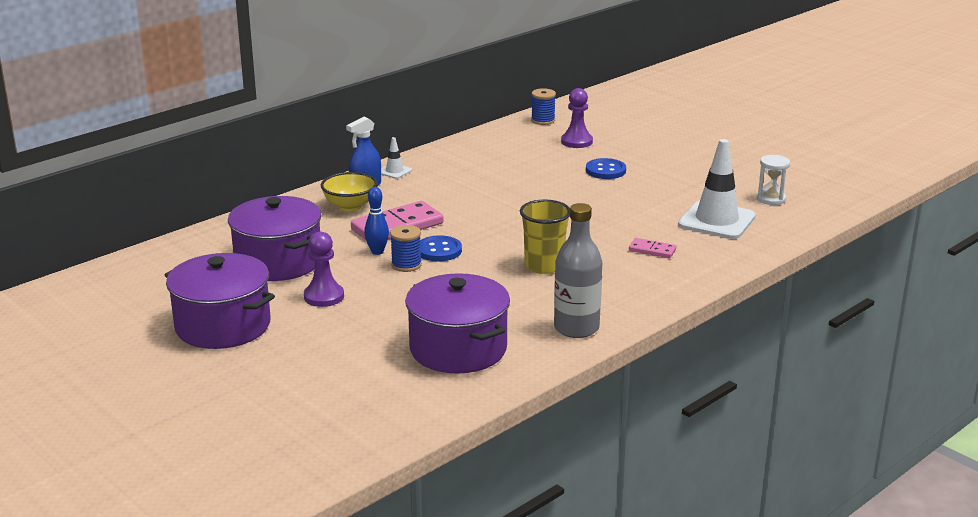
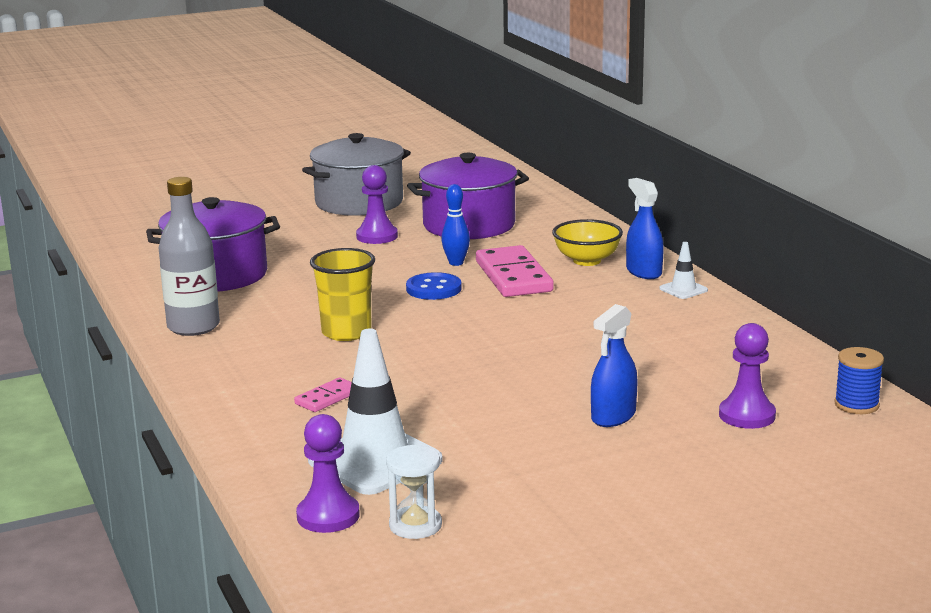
camera: 110 degrees right, 5 degrees down
(223, 326) = (359, 202): purple pot -> grey pot
(406, 265) = (412, 272): blue spool -> none
(605, 170) = (613, 416): blue button -> blue spray bottle
(786, 221) = (328, 516): none -> purple pawn

